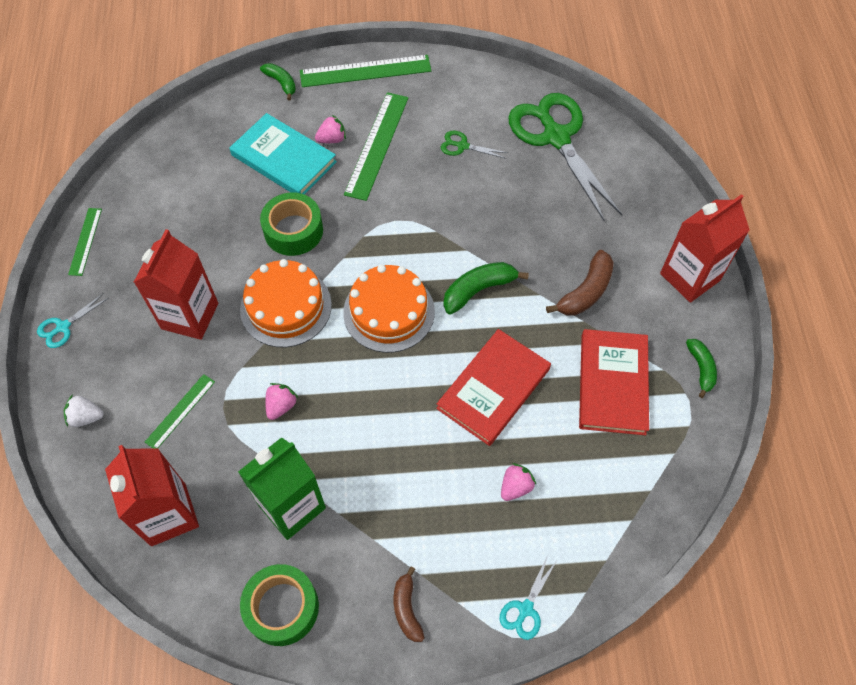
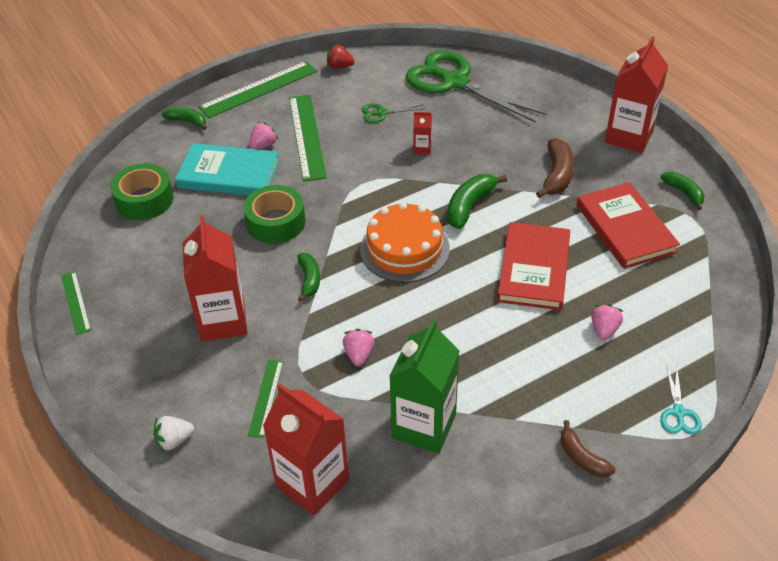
camera: 25 degrees left, 15 degrees down
(63, 327) = (99, 378): turquoise scissors -> none
(282, 607) = (472, 508): green tape -> green tape (144, 200)
(286, 307) = (309, 280): orange cake -> green banana
(456, 73) = (339, 66): none -> red strawberry
(475, 204) = (422, 149): none -> red carton

